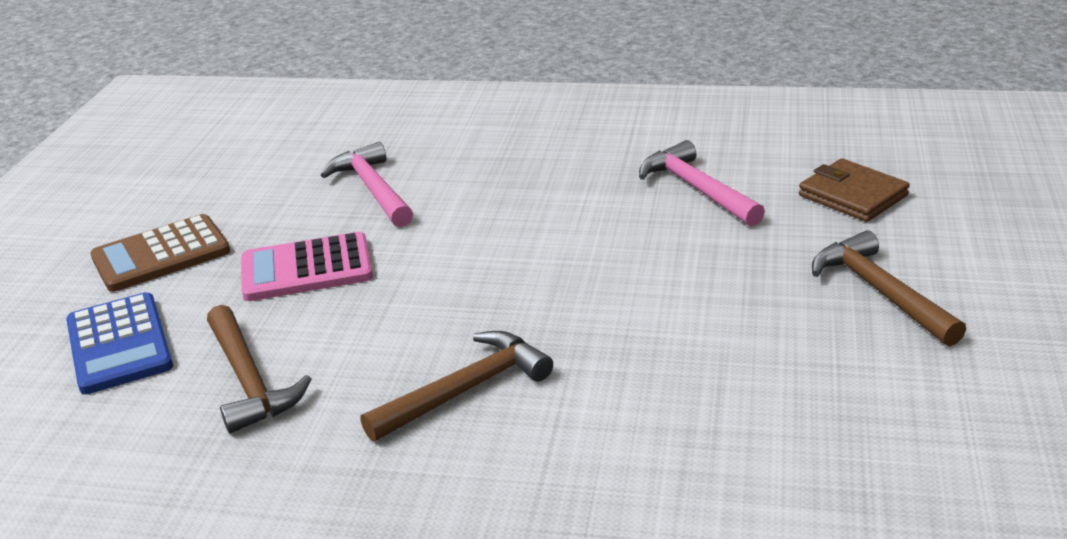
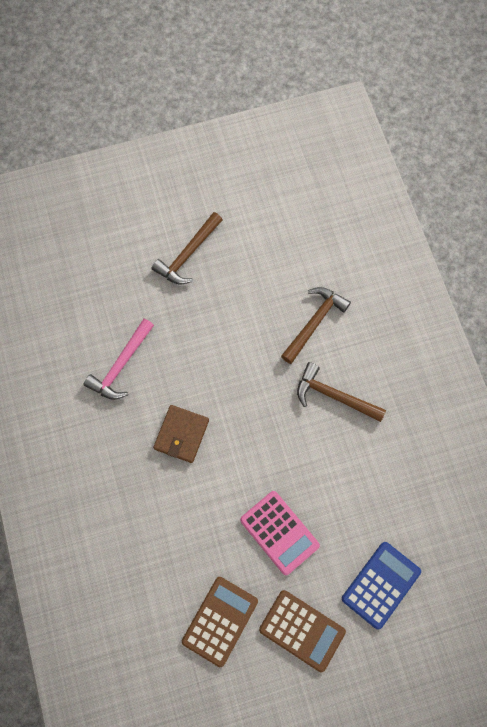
camera: 120 degrees left, 40 degrees up
(249, 380) = (373, 496): brown hammer -> brown hammer (314, 322)
(256, 195) = (220, 621): none -> brown calculator
(373, 189) = (186, 550): pink hammer -> none
(853, 195) = (101, 287): brown wallet -> brown wallet (181, 434)

